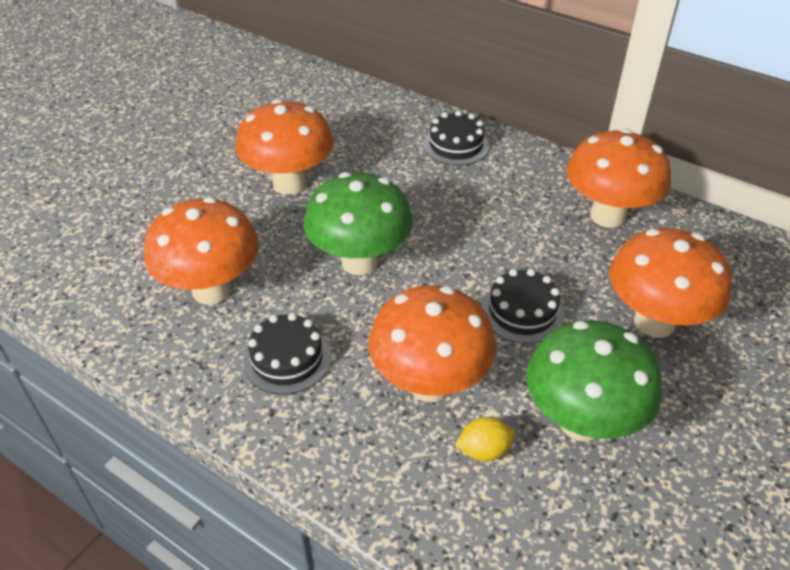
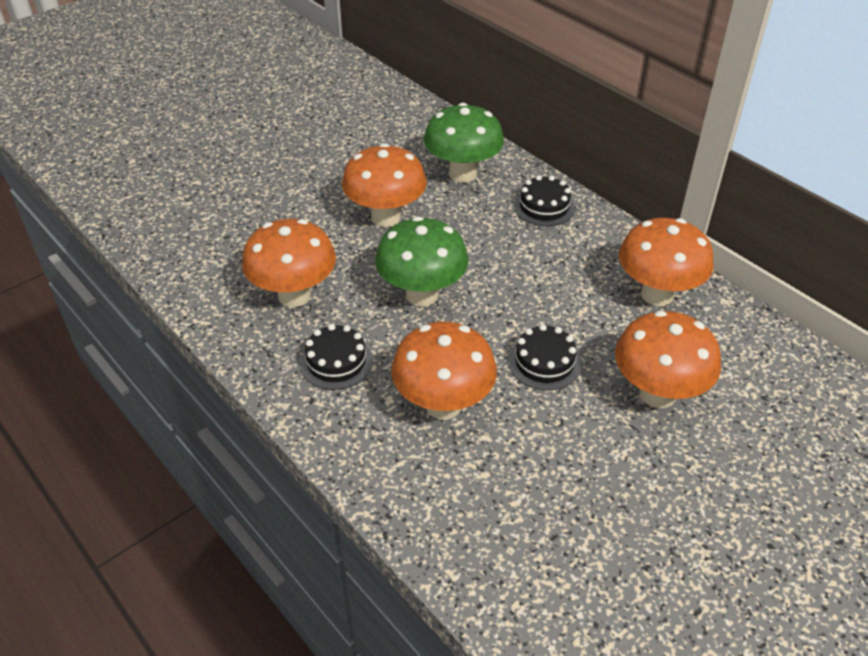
camera: 15 degrees right, 0 degrees up
(484, 450) = (467, 465): yellow lemon -> none
(581, 422) = (557, 460): green mushroom -> green mushroom (462, 174)

